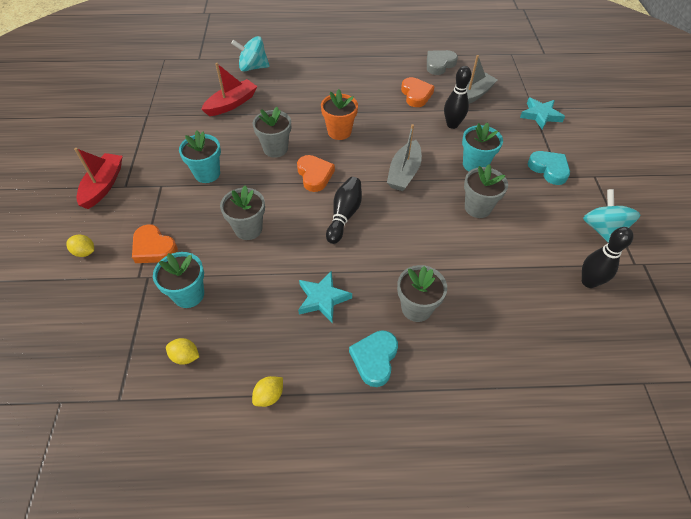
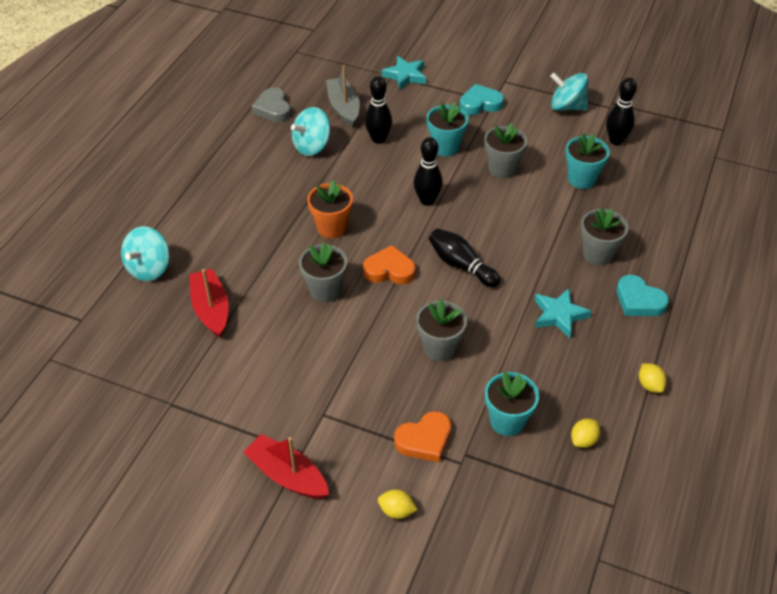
camera: 65 degrees left, 5 degrees down
(85, 252) = (396, 511): yellow lemon -> yellow lemon turned 60 degrees clockwise
(207, 174) = (329, 364): turquoise flower pot -> turquoise flower pot (581, 179)
(404, 173) = (427, 200): grey boat -> black bowling pin
(416, 95) = (312, 146): orange heart -> turquoise spinning top

